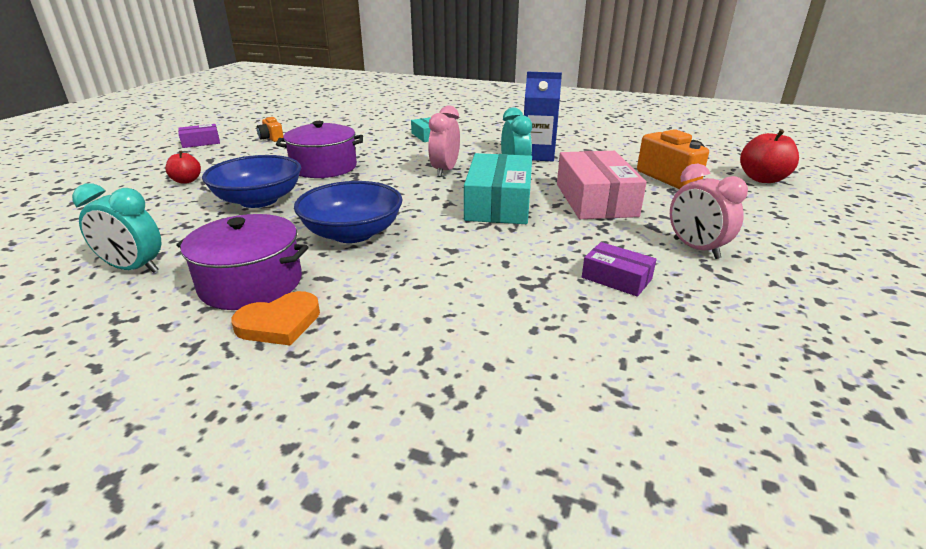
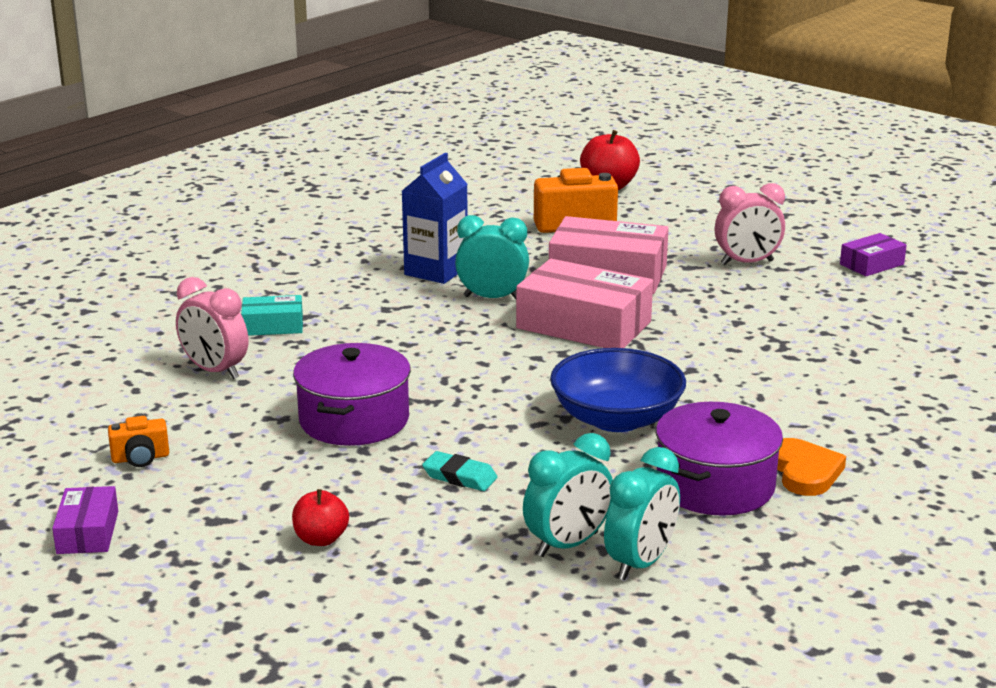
camera: 70 degrees left, 5 degrees down
(167, 241) = (567, 544): none -> turquoise clock
(259, 200) = (460, 476): blue bowl -> turquoise eraser
(445, 171) = (445, 337): pink clock -> pink clock (215, 371)
(498, 203) = (583, 325): turquoise box -> pink box
(616, 278) = (786, 309): purple box -> purple box (871, 264)

